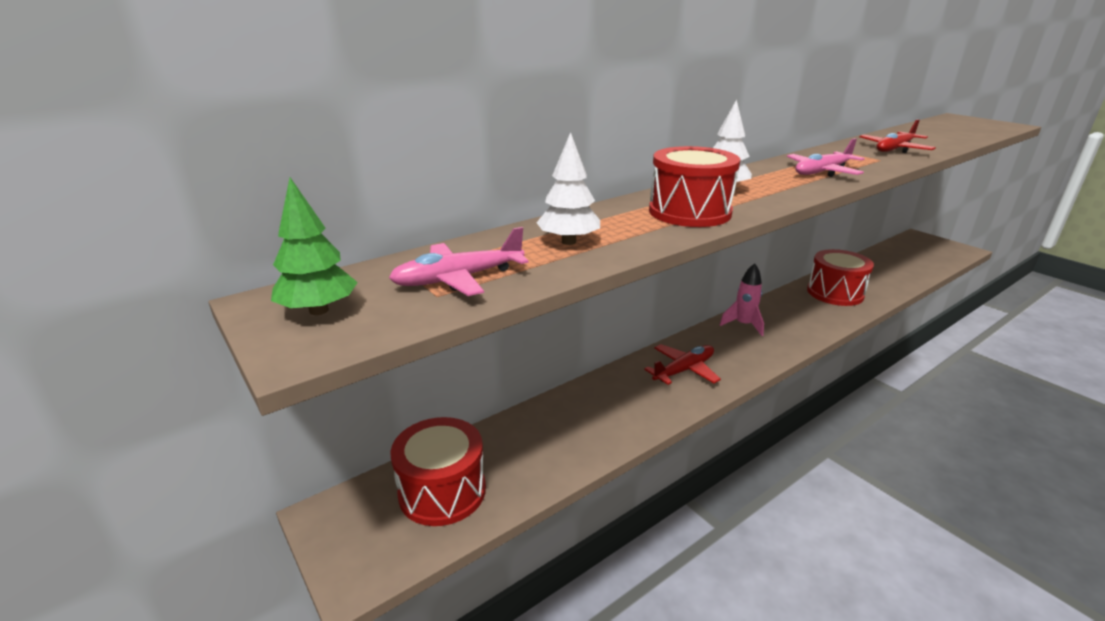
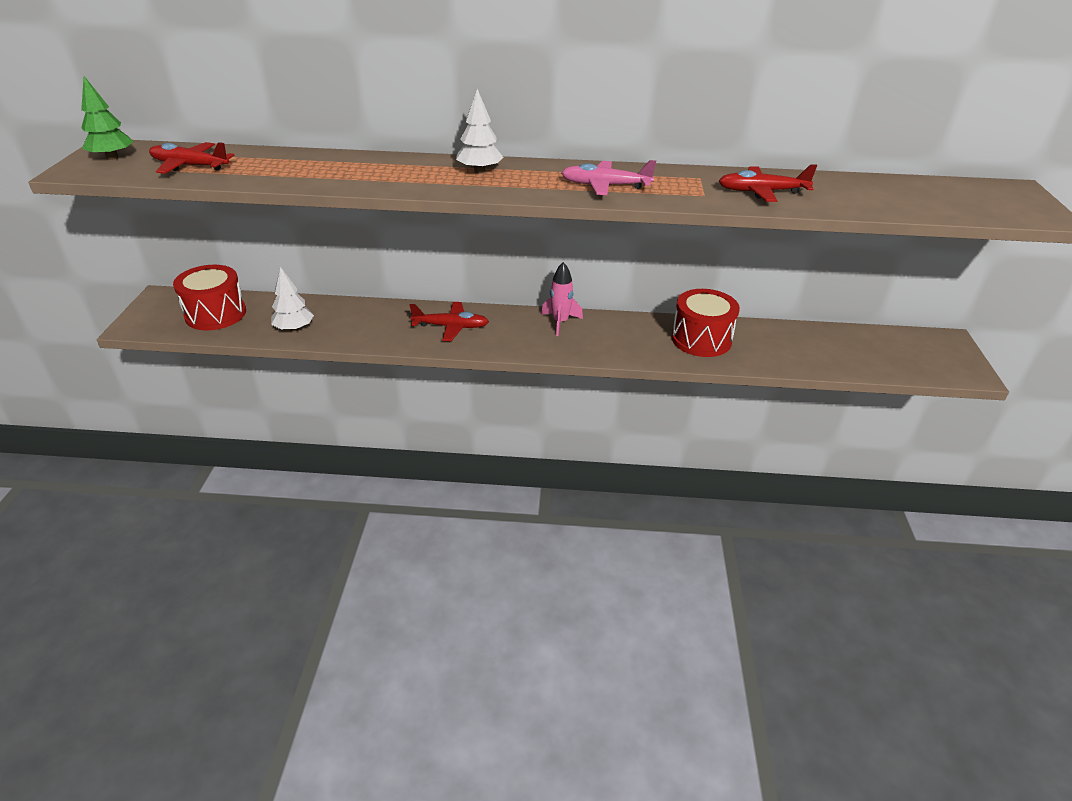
camera: 40 degrees right, 10 degrees up
(459, 279) = (190, 166): pink plane -> red plane
(568, 242) = (286, 168): white tree -> white tree (294, 328)
(689, 212) = (403, 177): red drum -> none

